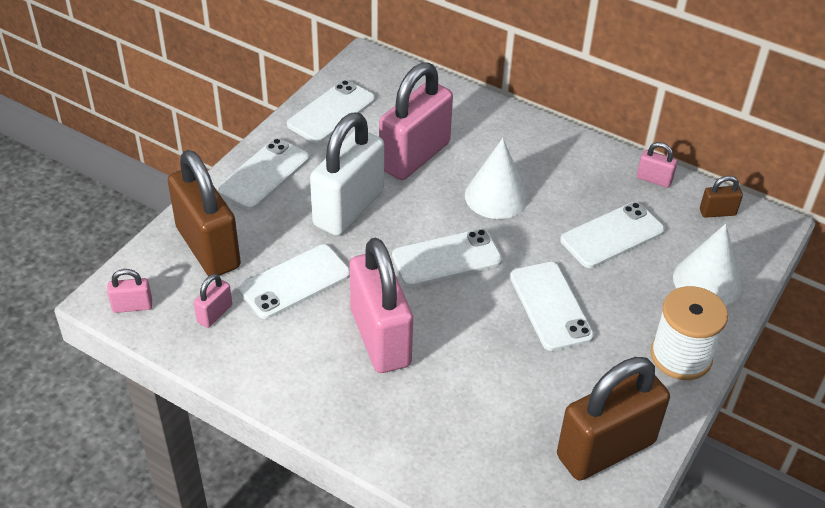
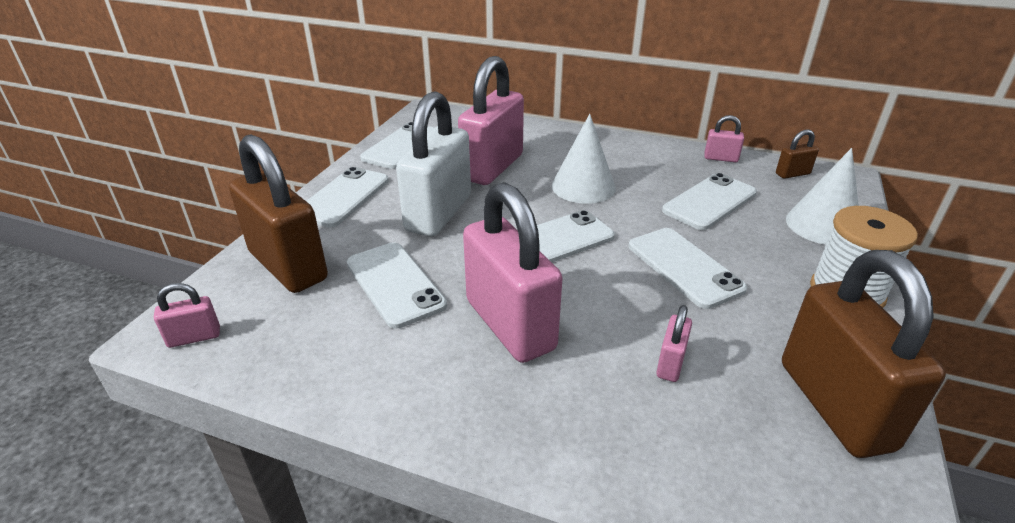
camera: 10 degrees left, 10 degrees down
(214, 314) = (301, 330): pink padlock -> pink padlock (670, 363)
(295, 282) = (395, 284): white phone -> white phone turned 75 degrees counterclockwise
(606, 449) = (834, 405): brown padlock -> brown padlock turned 60 degrees counterclockwise

